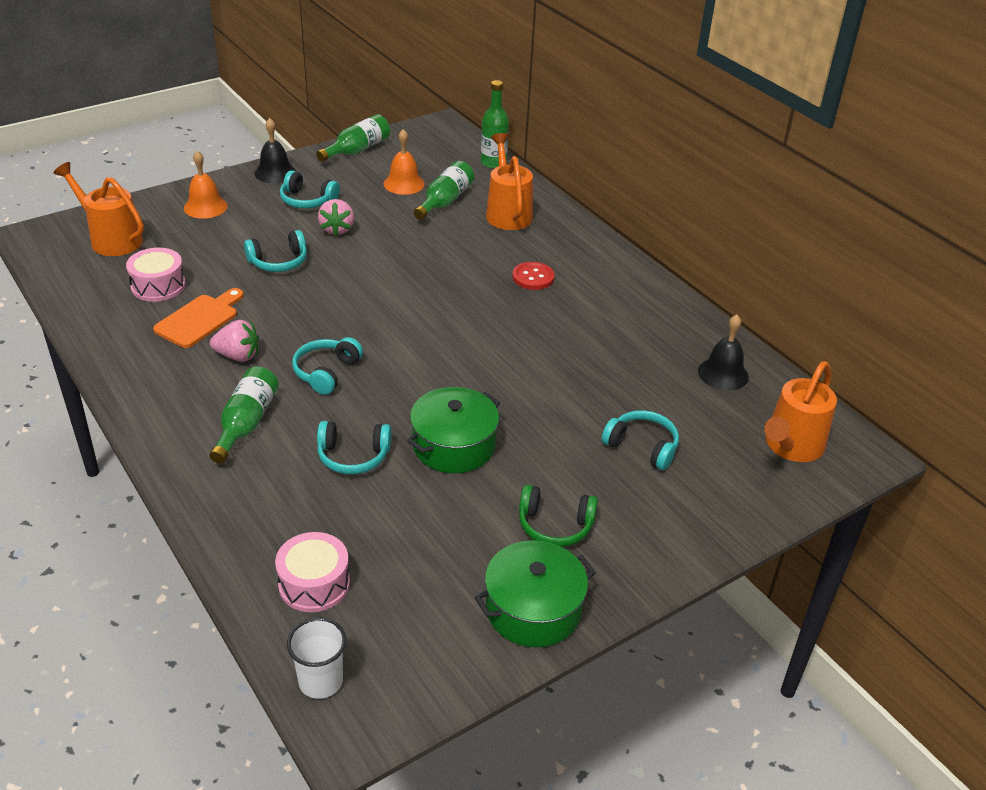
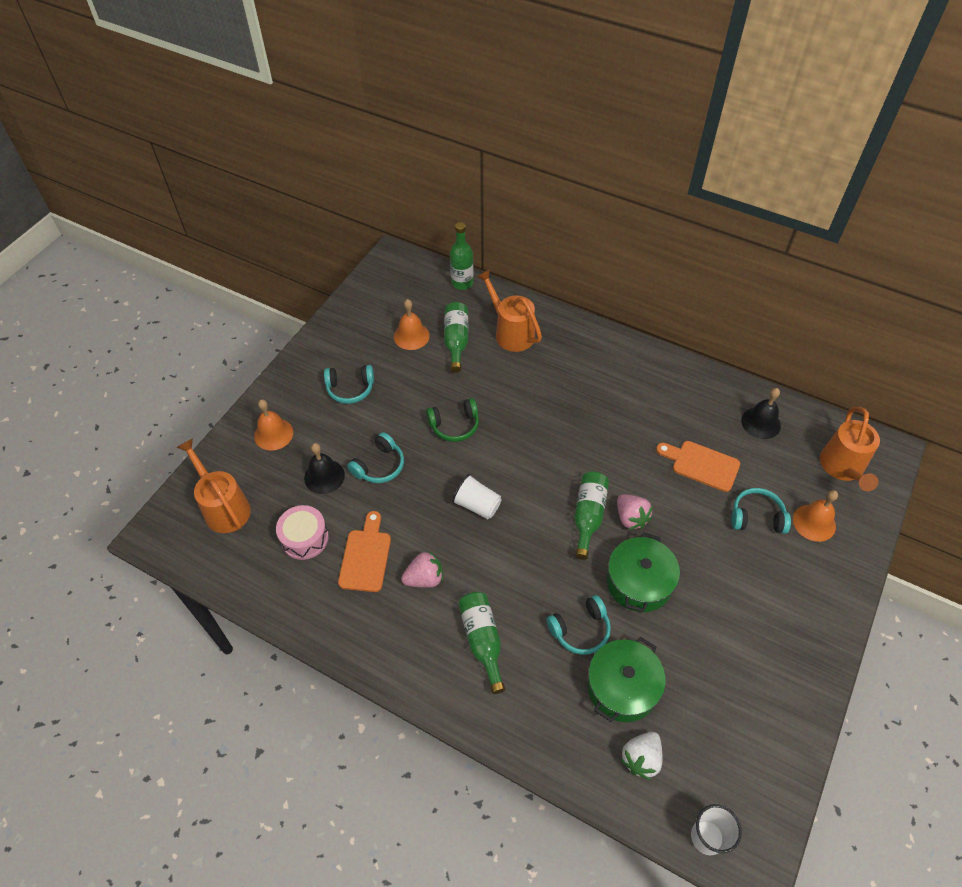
camera: 25 degrees left, 15 degrees up
(111, 239) = (223, 507): orange watering can -> orange watering can turned 45 degrees clockwise
(275, 172) = (300, 369): black bell -> black bell (324, 476)
(314, 583) = (641, 758): pink drum -> white strawberry
(326, 372) = (501, 560): turquoise headphones -> none
(337, 229) = (397, 409): pink strawberry -> pink strawberry (631, 518)
(344, 323) = (477, 505): none -> white cup
(357, 150) = (347, 314): green bottle -> green bottle (588, 516)
(533, 277) = (576, 391): red button -> none
(533, 609) = (789, 697): green pot -> green pot (622, 687)
(555, 526) = (752, 618): green headphones -> green headphones (455, 425)
(618, 381) = (701, 465): none -> orange cutting board
(709, 478) = (814, 522): none -> orange bell

